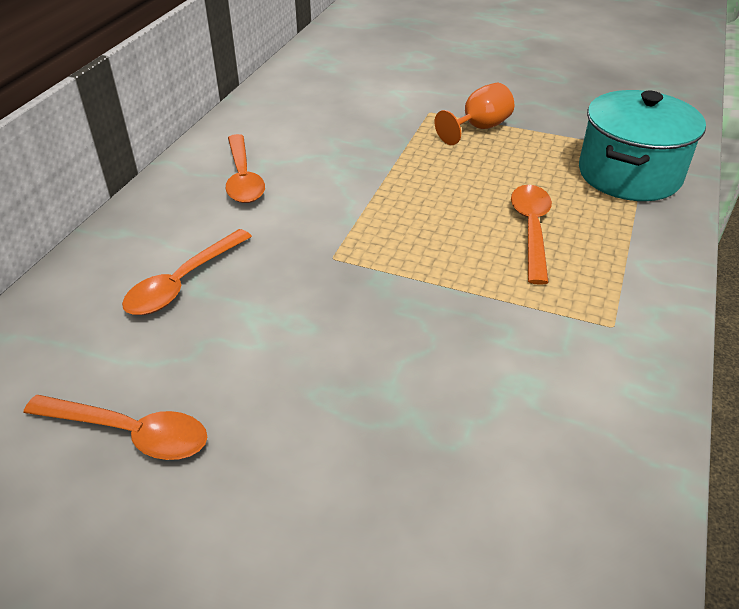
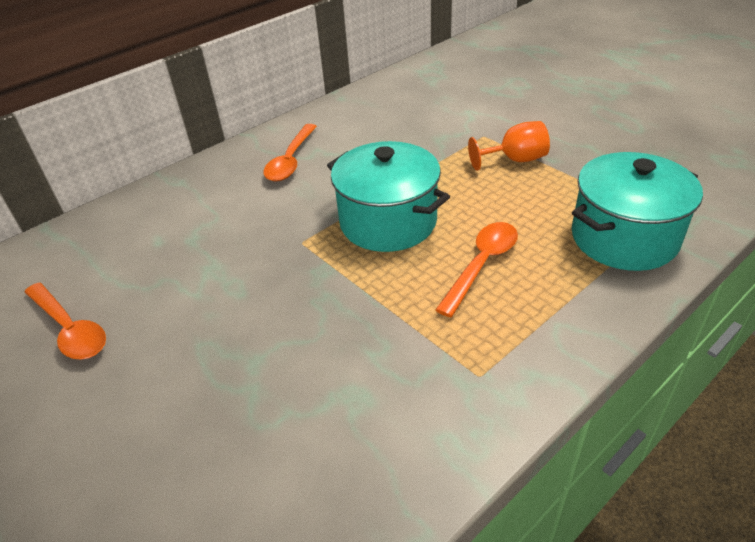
camera: 30 degrees right, 0 degrees up
(183, 282) = (186, 231): orange spoon -> none
(407, 214) = (388, 222): none -> turquoise pot

